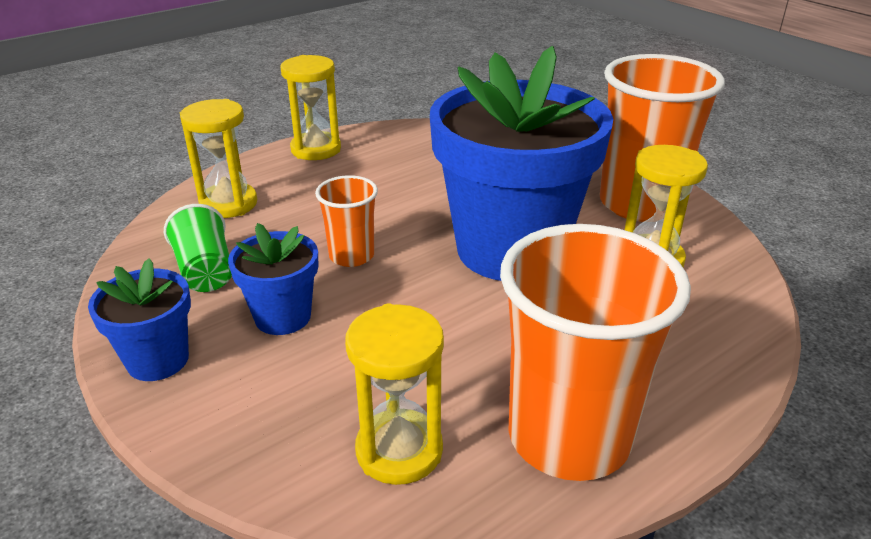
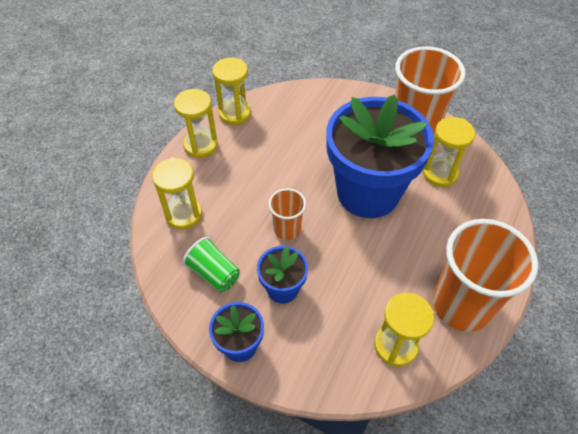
camera: 25 degrees left, 20 degrees up
(387, 132) = (235, 113): none -> yellow hourglass

